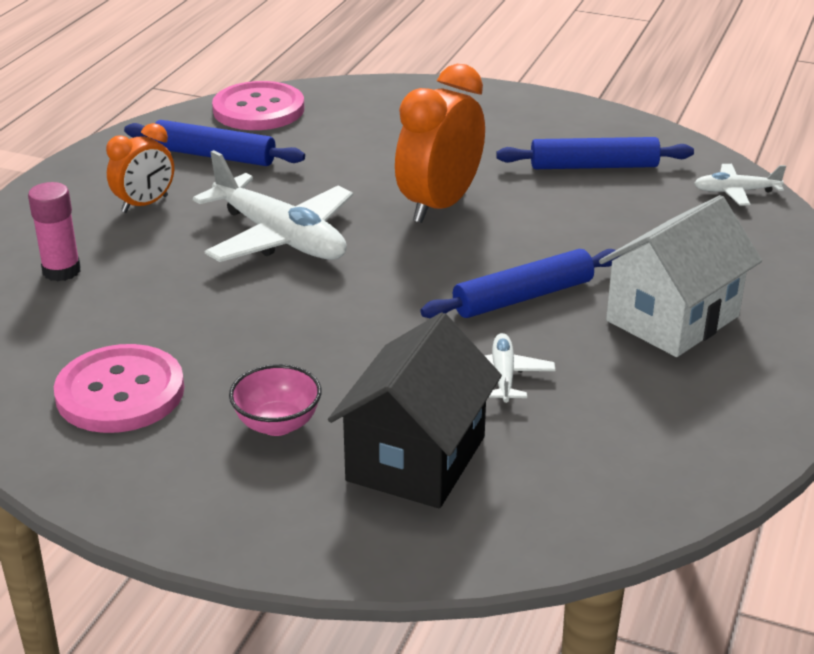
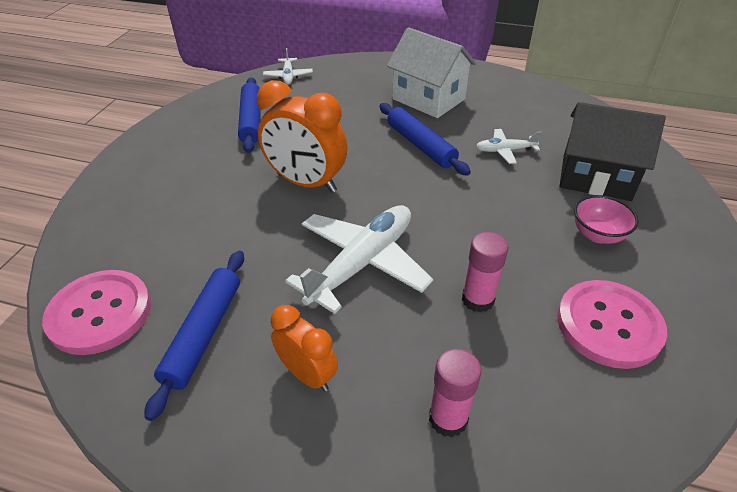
camera: 95 degrees left, 10 degrees up
(196, 306) = (478, 299): none -> pink glue stick

